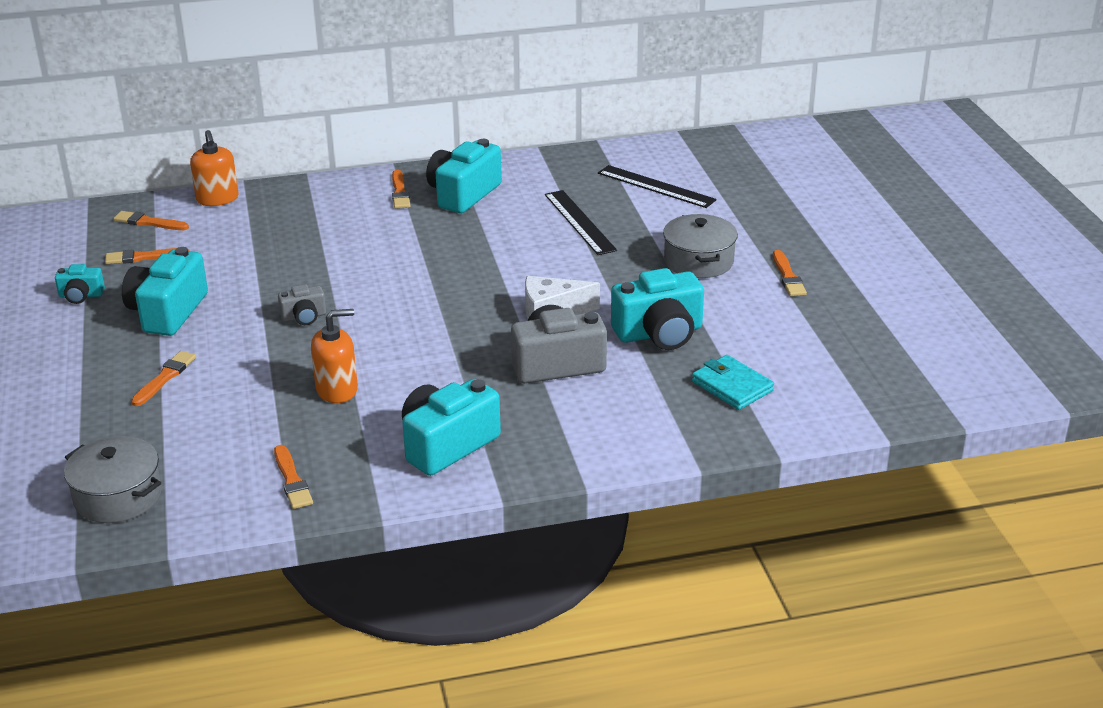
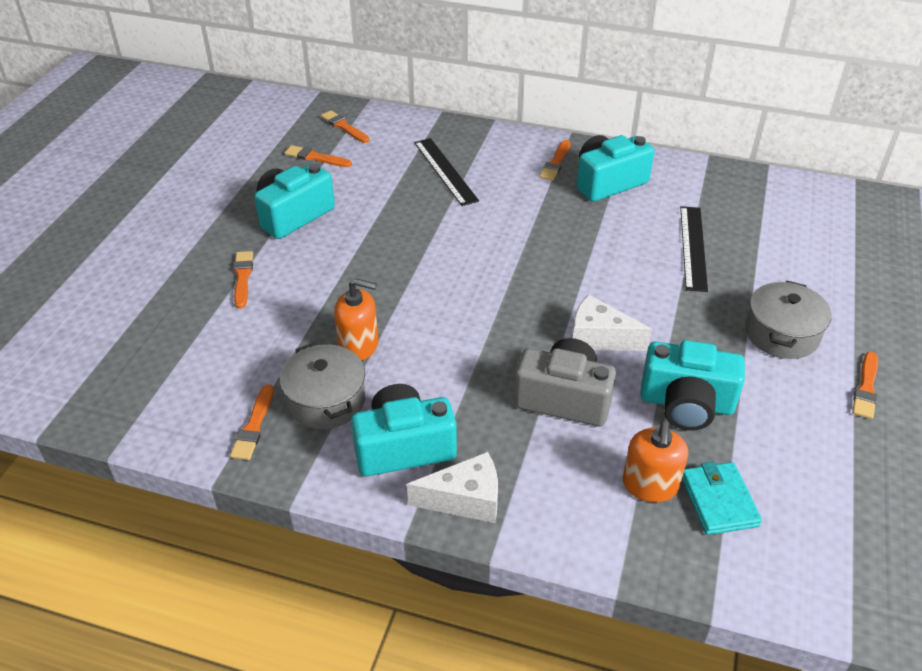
camera: 30 degrees right, 10 degrees up
(81, 295) = (246, 177): turquoise camera -> none
(118, 496) = (121, 380): grey pot -> grey pot (326, 400)
(165, 378) = (243, 278): orange brush -> orange brush turned 60 degrees counterclockwise
(217, 199) = (409, 122): orange soap dispenser -> orange soap dispenser (650, 485)
(304, 317) = (389, 260): grey camera -> none
(532, 459) = (465, 499): none -> white cheese
(656, 186) = (793, 233): black ruler -> black ruler (445, 171)

